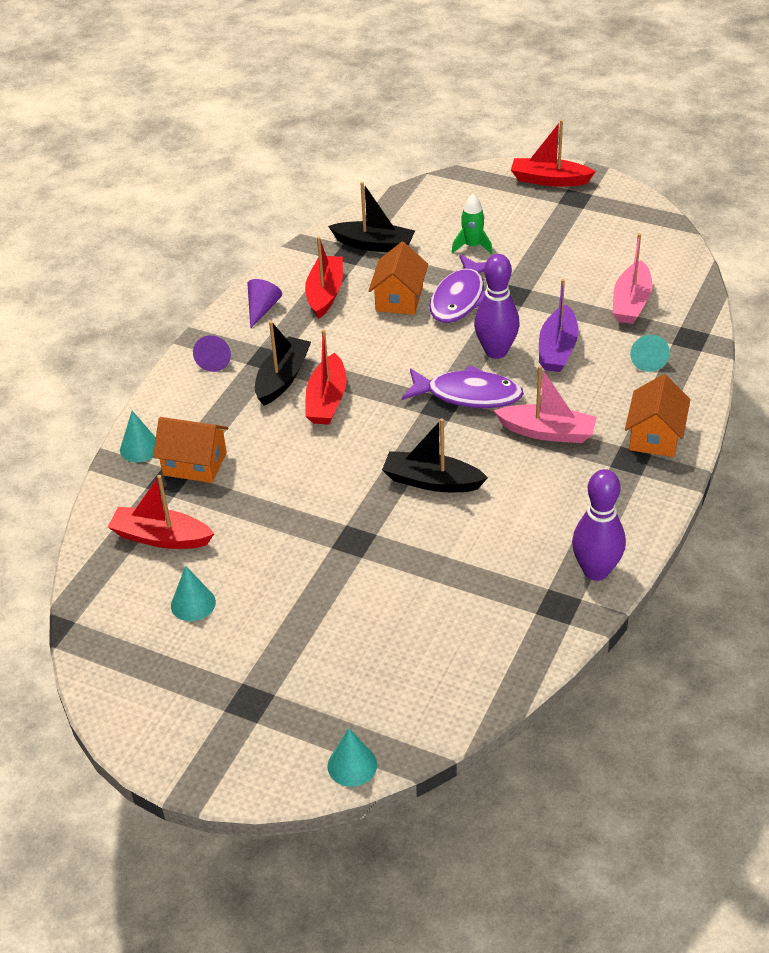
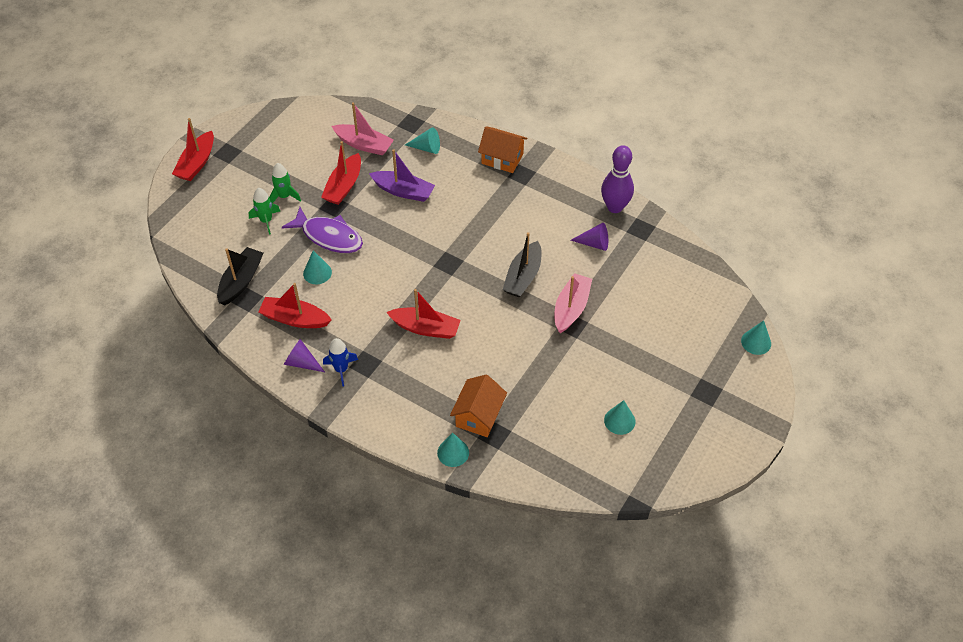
camera: 85 degrees left, 10 degrees up
(161, 537) = (553, 439): red boat -> red boat (344, 186)
(215, 359) = (358, 398): purple cone -> purple cone (594, 243)
(255, 340) = (341, 369): none -> blue rocket
(282, 378) = (393, 354): black boat -> none
(399, 299) = (317, 273): orange house -> turquoise cone
(468, 395) = (439, 246): purple fish -> none
(496, 351) = (396, 224): purple bowling pin -> none
(516, 253) = (284, 196): none -> green rocket
(547, 432) = (487, 210): pink boat -> pink boat (571, 308)

